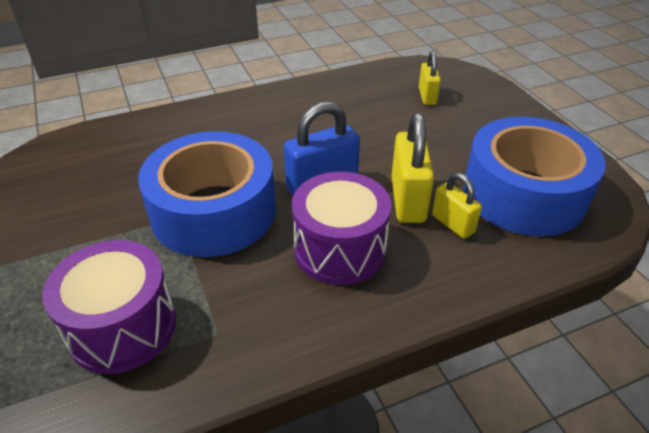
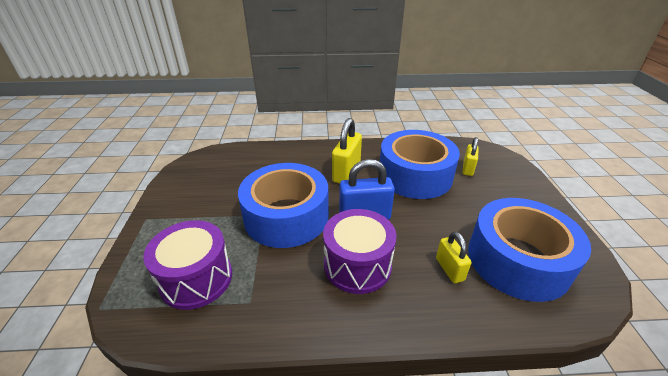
camera: 20 degrees right, 5 degrees down
(365, 118) = (415, 175): none -> blue tape
(408, 200) = (422, 242): yellow padlock -> yellow padlock (346, 172)

